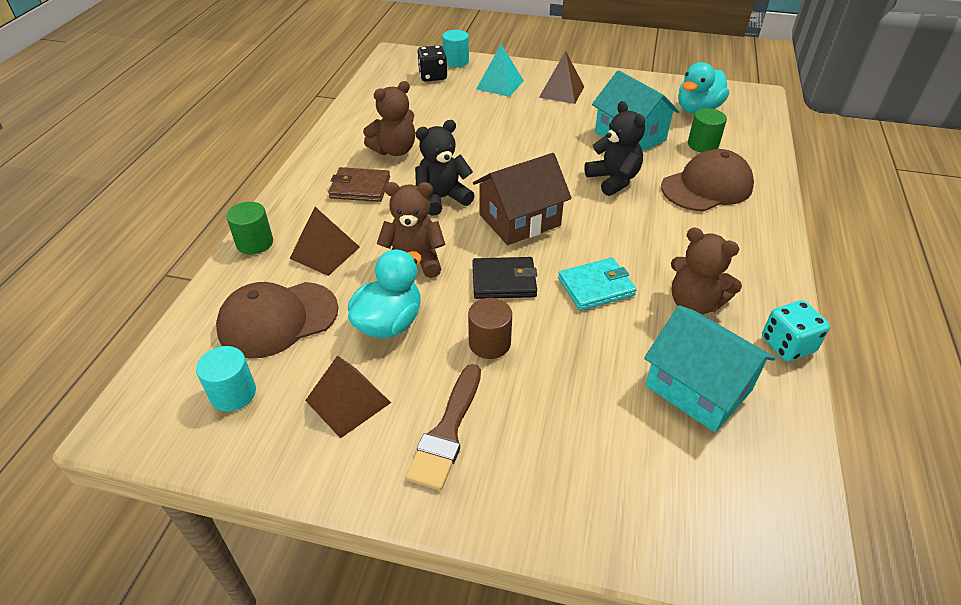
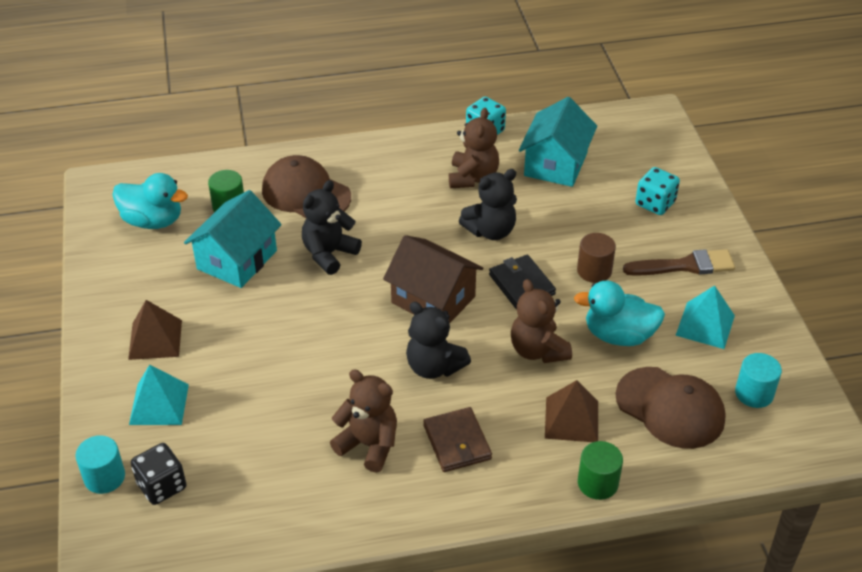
camera: 115 degrees left, 0 degrees up
(348, 401) = (705, 325): brown pyramid -> turquoise pyramid
(576, 459) = (655, 203): none -> turquoise dice
(596, 287) = (490, 231): turquoise wallet -> black teddy bear

